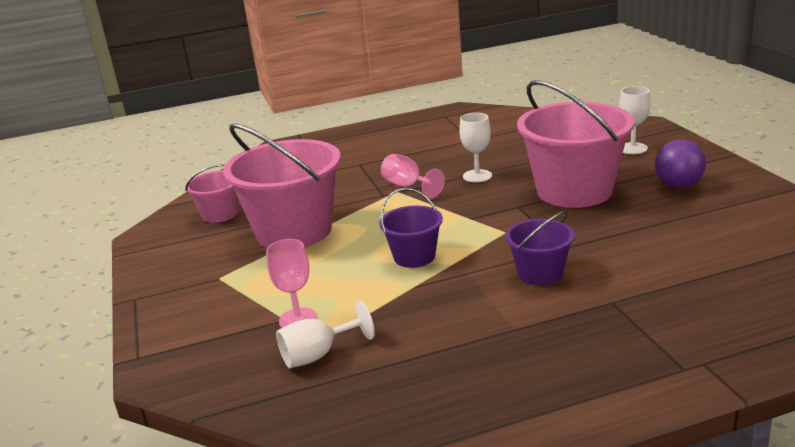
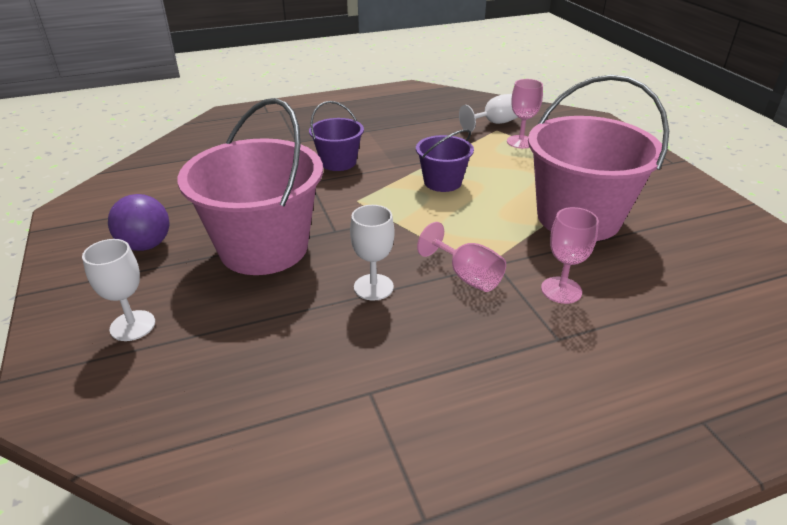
camera: 175 degrees right, 10 degrees up
(220, 214) = (694, 250): pink bucket -> none
(343, 184) = (561, 290): none -> pink goblet

